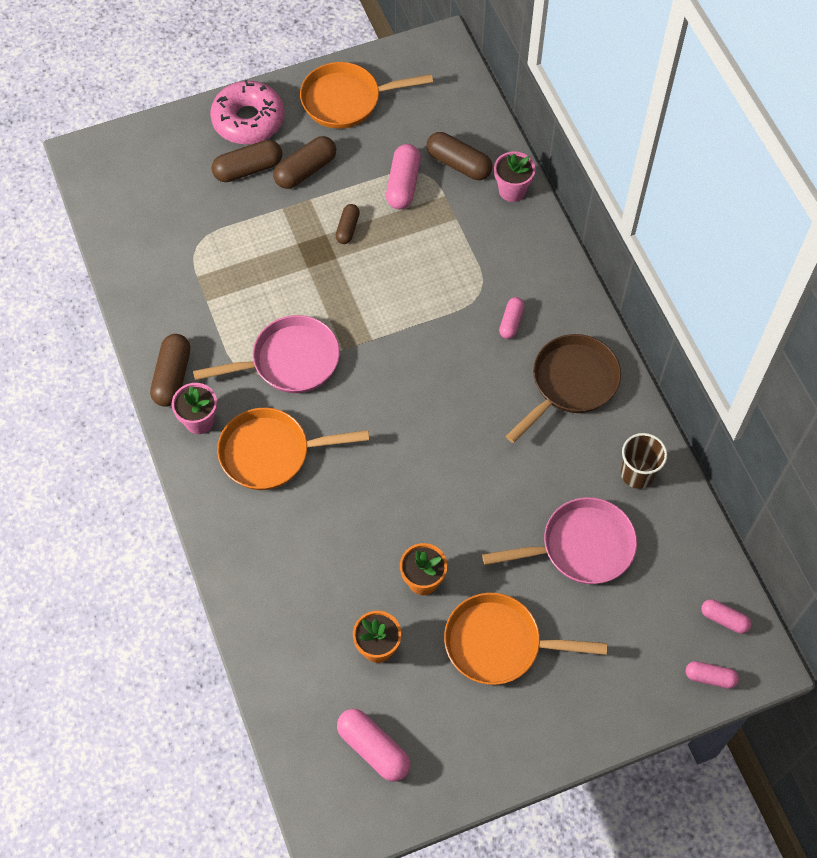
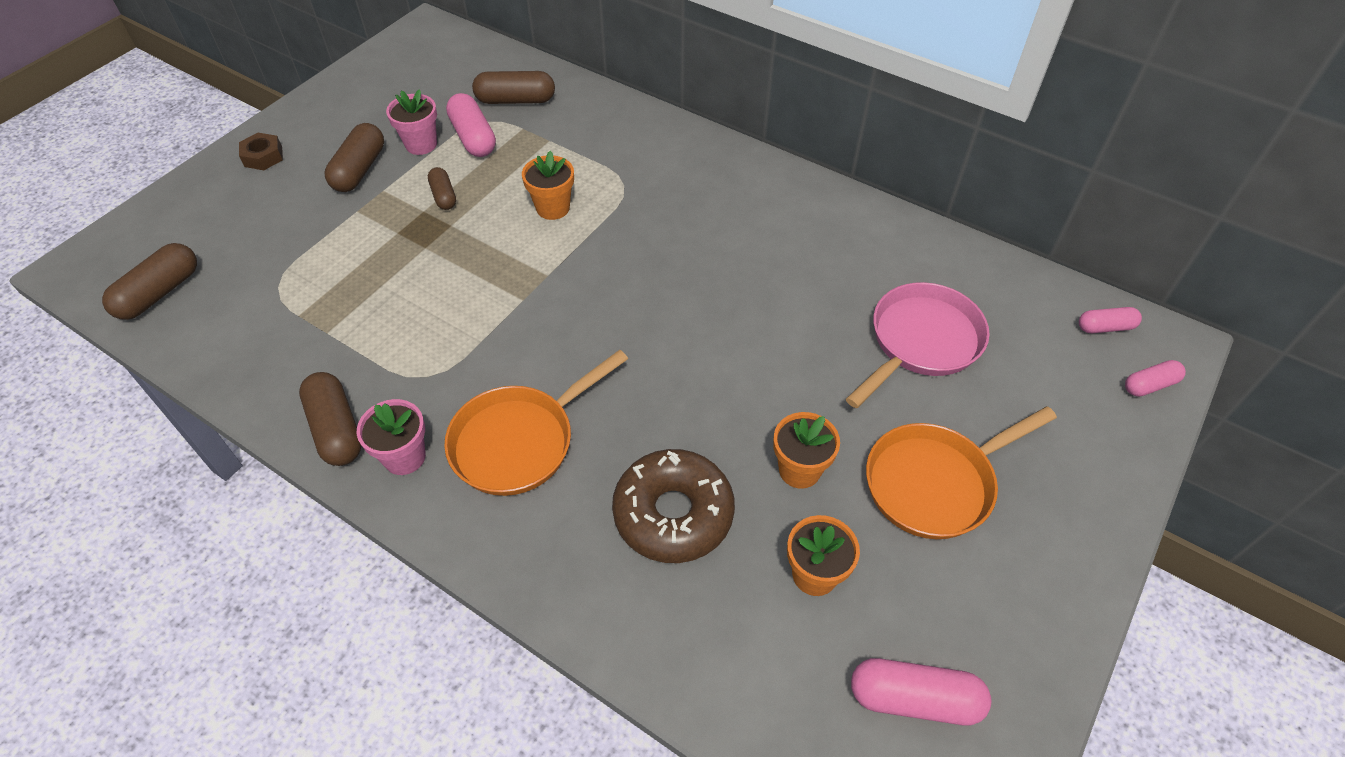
camera: 35 degrees left, 10 degrees down
(248, 120) = (263, 156): pink donut -> brown nut
(248, 169) = (292, 195): brown capsule -> brown capsule (159, 293)
(289, 361) = (471, 340): pink pan -> none
(326, 558) = (673, 514): none -> brown donut
(346, 100) = (361, 100): orange pan -> none
(415, 284) = (553, 208): none -> orange flower pot
(511, 322) = (675, 193): pink capsule -> none
(512, 190) = (584, 97): pink flower pot -> pink flower pot (421, 144)
(570, 383) = (776, 213): brown pan -> none
(637, 473) = (907, 252): brown cup -> none

